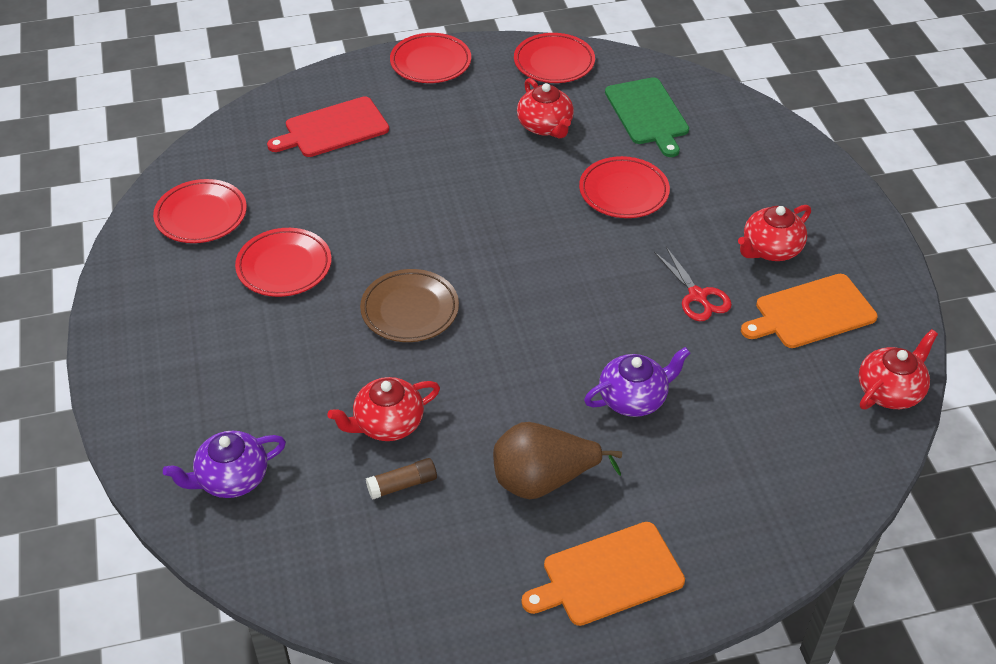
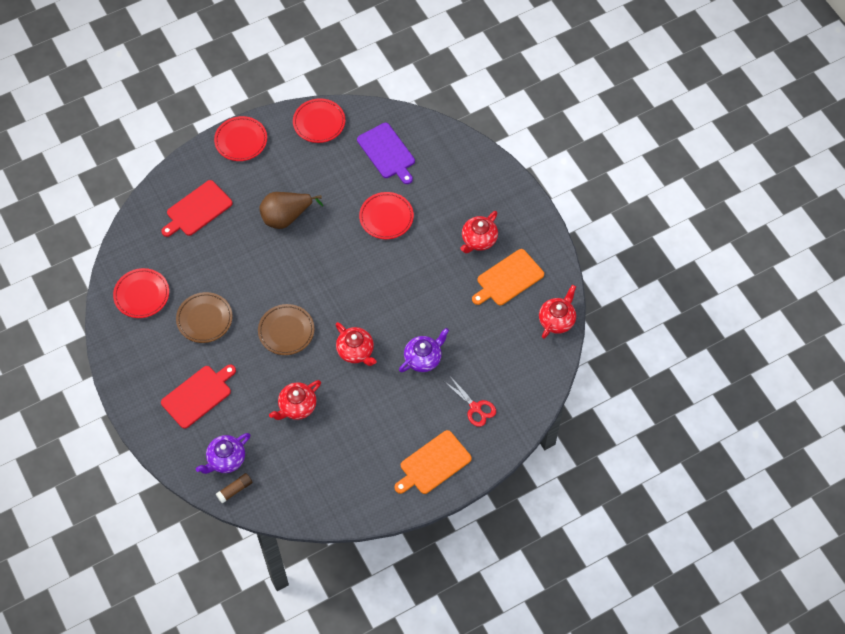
camera: 15 degrees left, 15 degrees up
(227, 370) = (198, 395): none -> red cutting board
(284, 266) = (204, 319): red plate -> brown plate
(402, 485) = (316, 440): brown glue stick -> brown glue stick (235, 490)
(543, 480) = (388, 419): brown pear -> brown pear (286, 217)
(545, 126) = (327, 177): red teapot -> red teapot (356, 351)
(647, 114) = (387, 152): green cutting board -> purple cutting board
(697, 296) = (444, 283): red scissors -> red scissors (475, 407)

